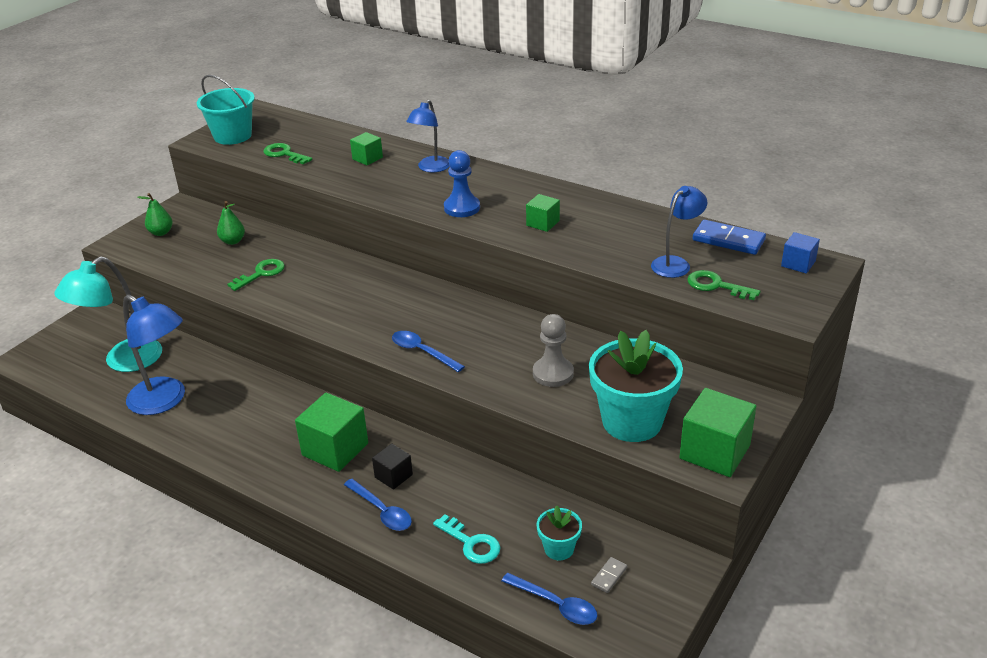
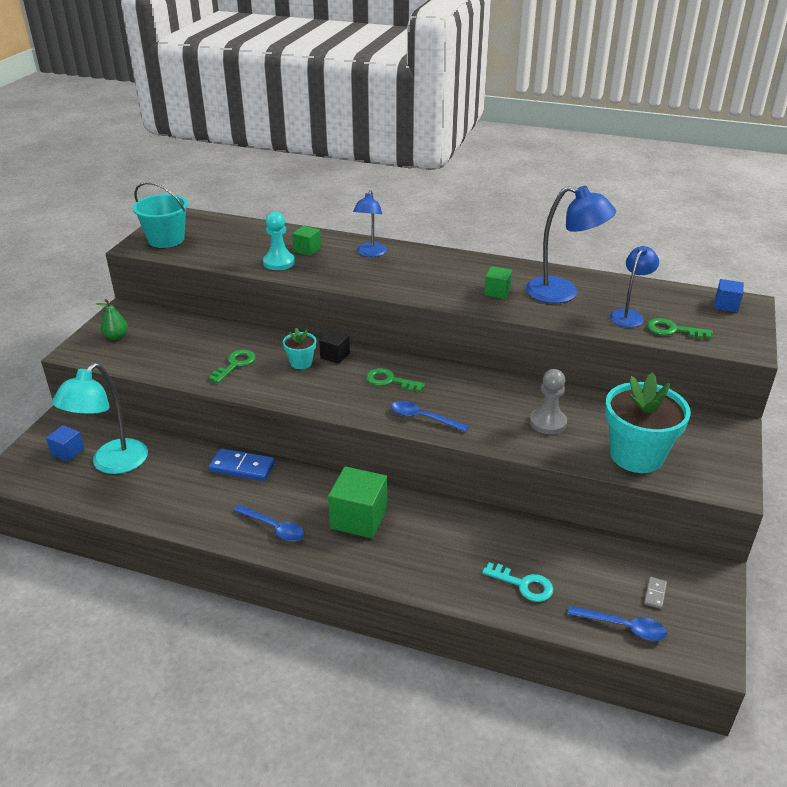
camera: 15 degrees left, 0 degrees up
(88, 344) = (68, 452): none -> blue cube
(164, 401) = (172, 496): blue lamp -> blue lamp (562, 293)
(233, 241) = (192, 337): green pear -> none
(284, 154) = (226, 252): green key -> green key (390, 381)
(331, 170) = (279, 262): none -> turquoise pawn
(382, 511) = (430, 569): blue spoon -> blue spoon (274, 528)
(393, 476) = (424, 534): black cube -> black cube (335, 355)
(462, 208) = (418, 285): blue pawn -> none
(559, 548) = (601, 577): turquoise flower pot -> turquoise flower pot (301, 363)
(714, 452) = (717, 471): green cube -> none
(728, 240) = (659, 291): blue domino -> blue domino (242, 467)

